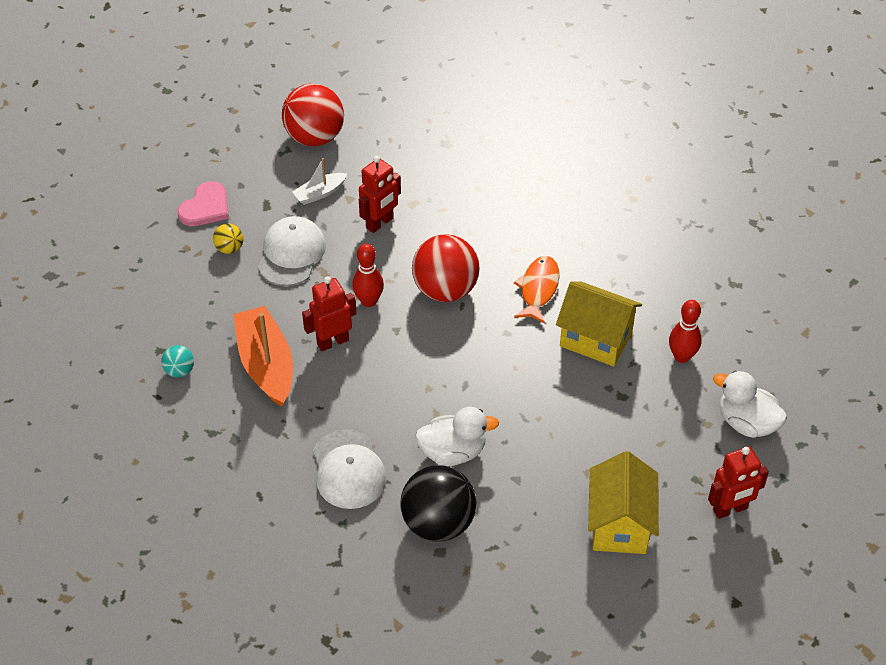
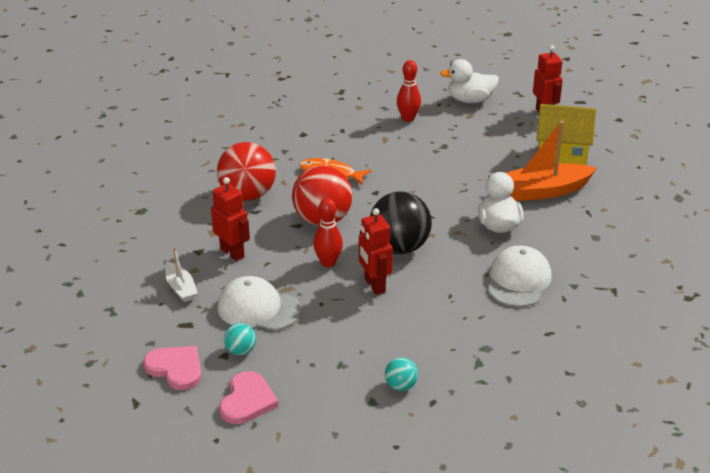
camera: 85 degrees left, 15 degrees down
(163, 261) = (247, 400): none -> pink heart
(229, 248) = (240, 351): yellow ball -> turquoise ball
(266, 364) = (397, 327): orange boat -> orange boat (543, 191)
(314, 137) = (99, 290): red ball -> red ball (248, 195)
(348, 469) = (518, 280): white cap -> white cap turned 60 degrees counterclockwise
(438, 523) = (568, 236): black ball -> black ball (399, 247)
(596, 339) = (387, 152): yellow house -> none
(746, 423) = (470, 100): white duck -> white duck turned 45 degrees clockwise

